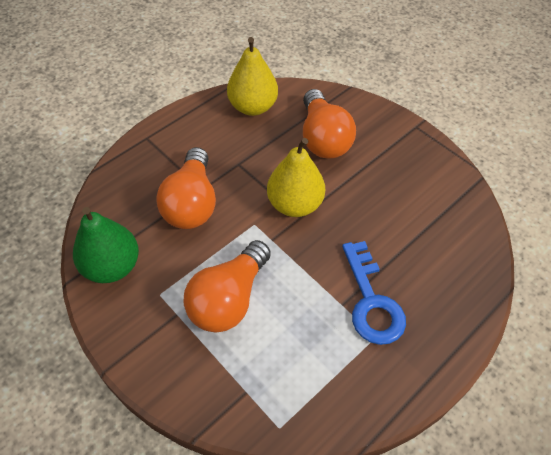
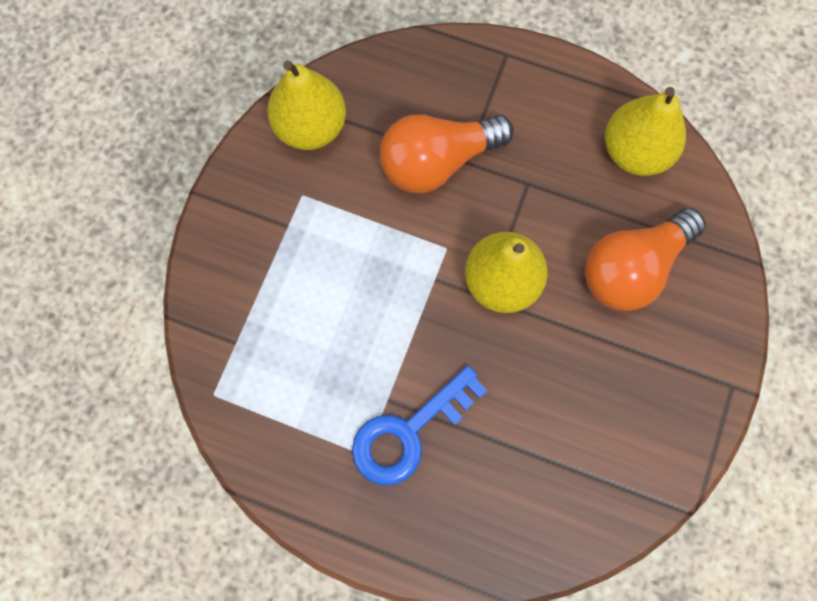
camera: 65 degrees right, 20 degrees up
(112, 266) = (310, 126): green pear -> yellow pear
(229, 299) = (332, 270): orange light bulb -> none

